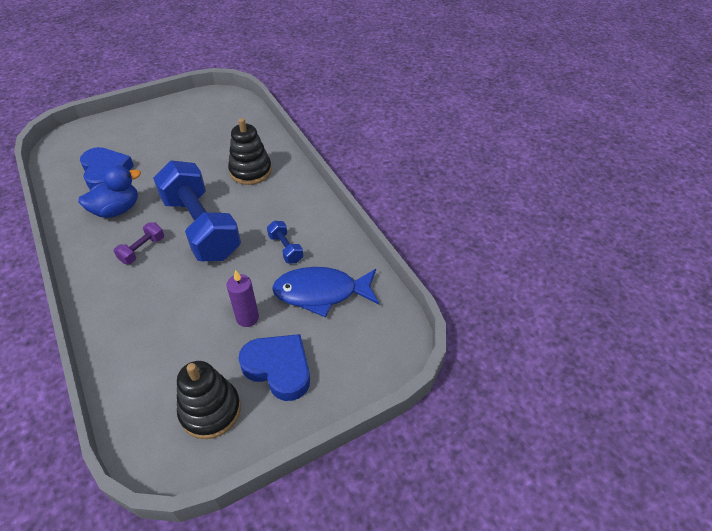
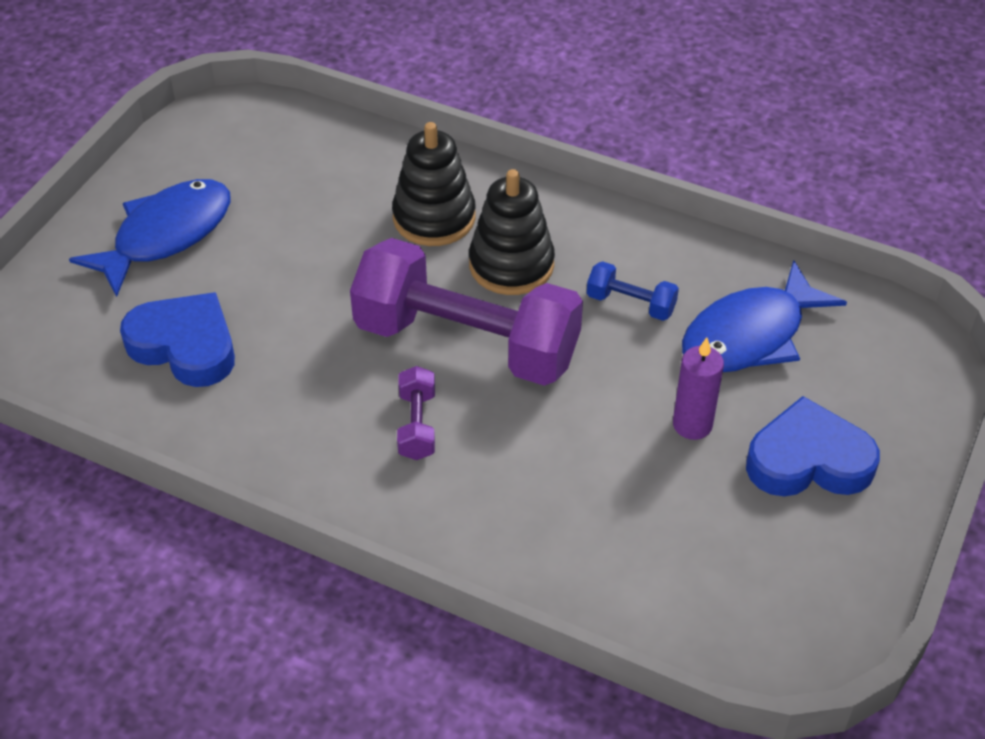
camera: 35 degrees left, 0 degrees up
(117, 210) = (290, 392): blue duck -> none
(150, 130) = (166, 235): none -> blue fish
(201, 227) = (467, 342): blue dumbbell -> purple dumbbell
(210, 410) = (785, 561): black stacking toy -> black stacking toy (511, 265)

